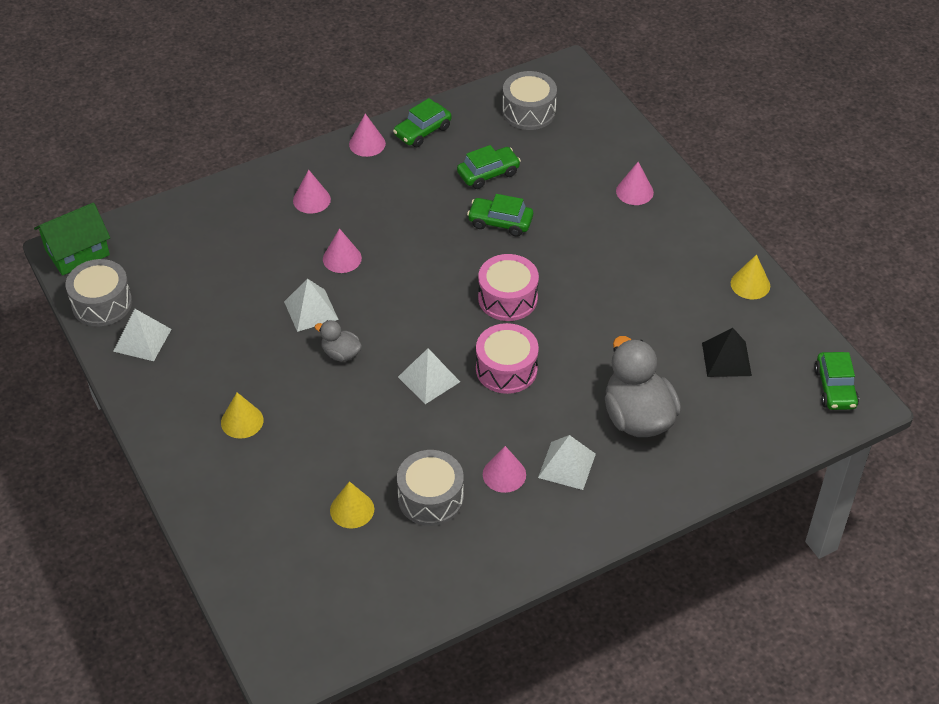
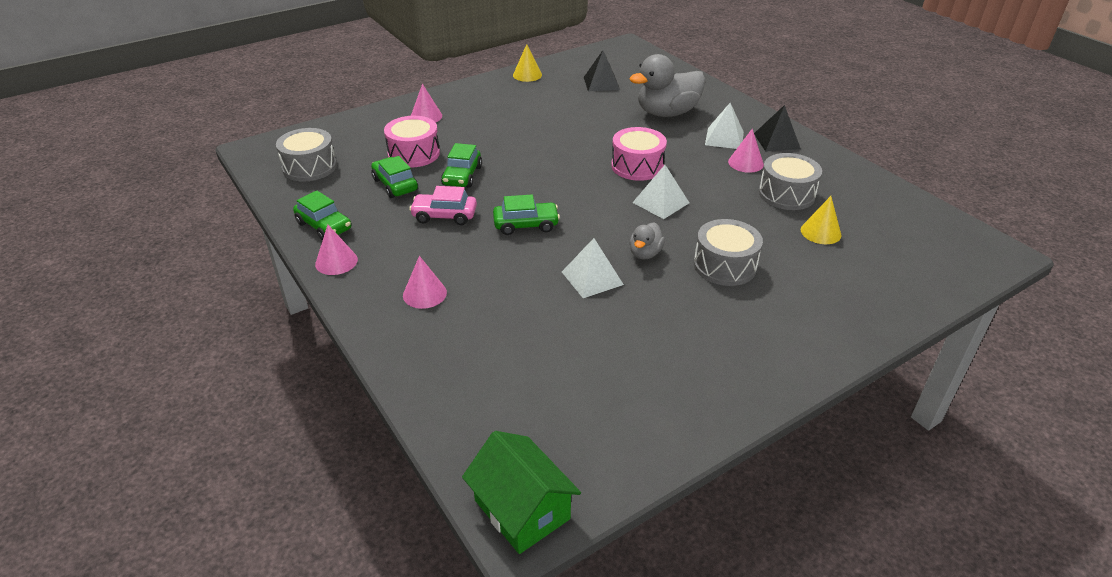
camera: 95 degrees left, 10 degrees down
(102, 303) = (615, 460): grey drum -> grey drum (725, 265)
(142, 340) = (667, 407): white pyramid -> none
(242, 421) = (754, 309): yellow cone -> none
(342, 258) = (515, 264): pink cone -> none
(428, 210) = (444, 216): none -> pink car
(507, 298) = (557, 168): pink drum -> pink drum (414, 154)
(556, 520) = (776, 141): none -> black pyramid
(835, 388) = (617, 51): green car -> green car (526, 225)

